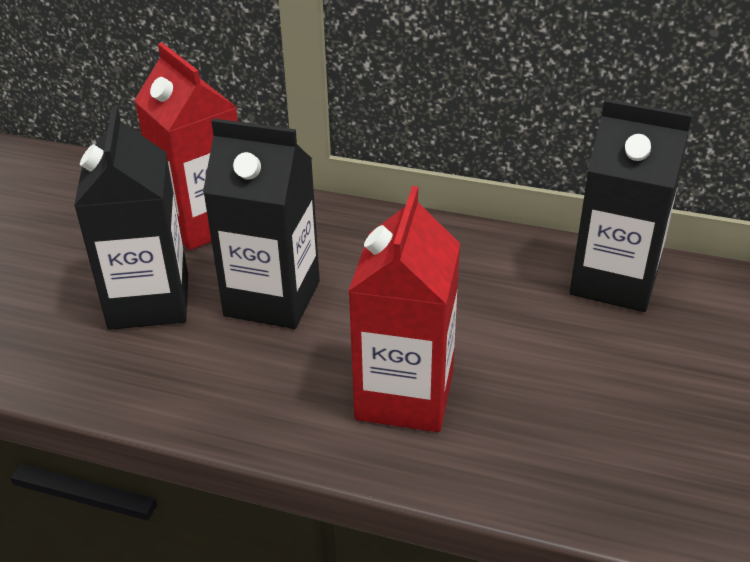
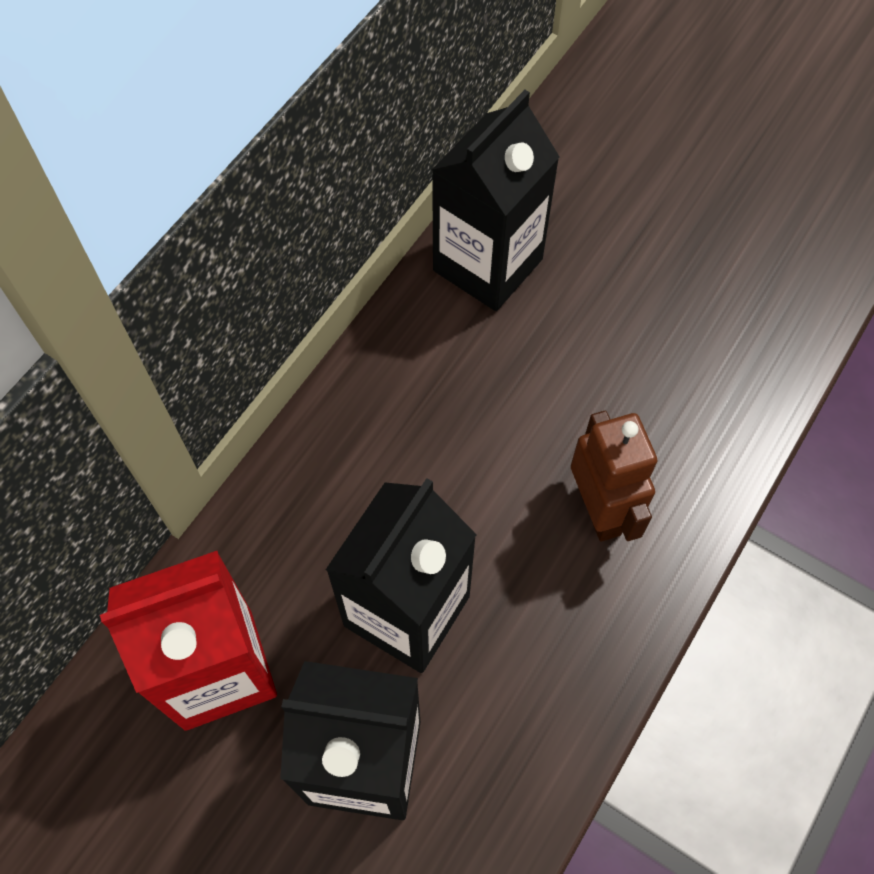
camera: 75 degrees left, 25 degrees up
(404, 395) = (600, 510): red carton -> brown robot

